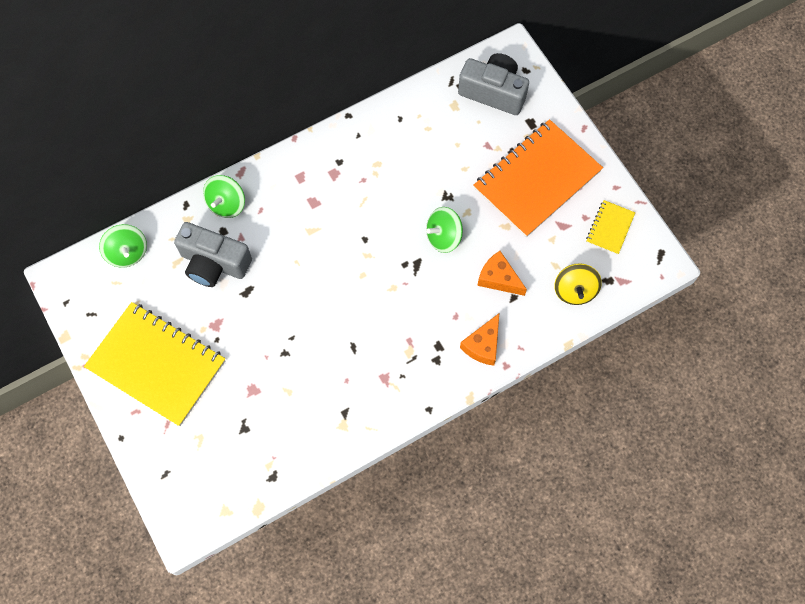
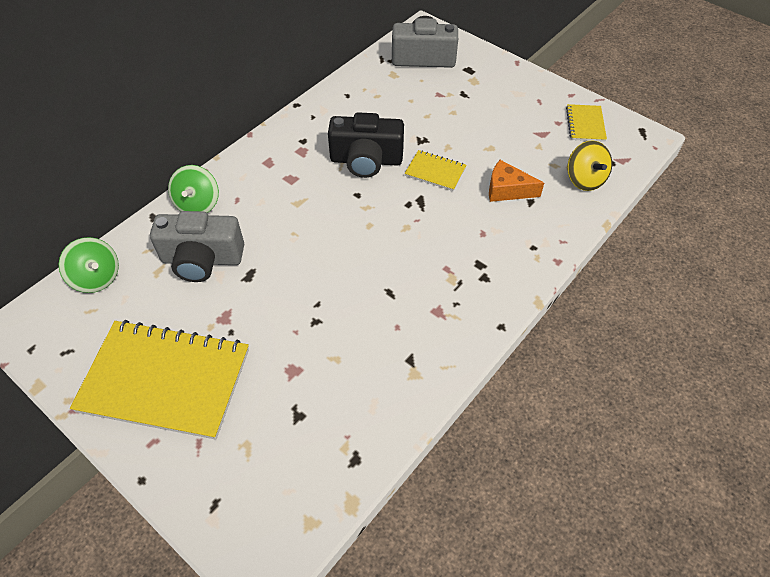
camera: 20 degrees left, 15 degrees down
(387, 203) = (366, 160): none -> black camera
(443, 237) = (435, 171): green spinning top -> yellow notebook
(483, 345) = (524, 250): orange cheese -> none
(537, 179) = (498, 107): orange notebook -> none

